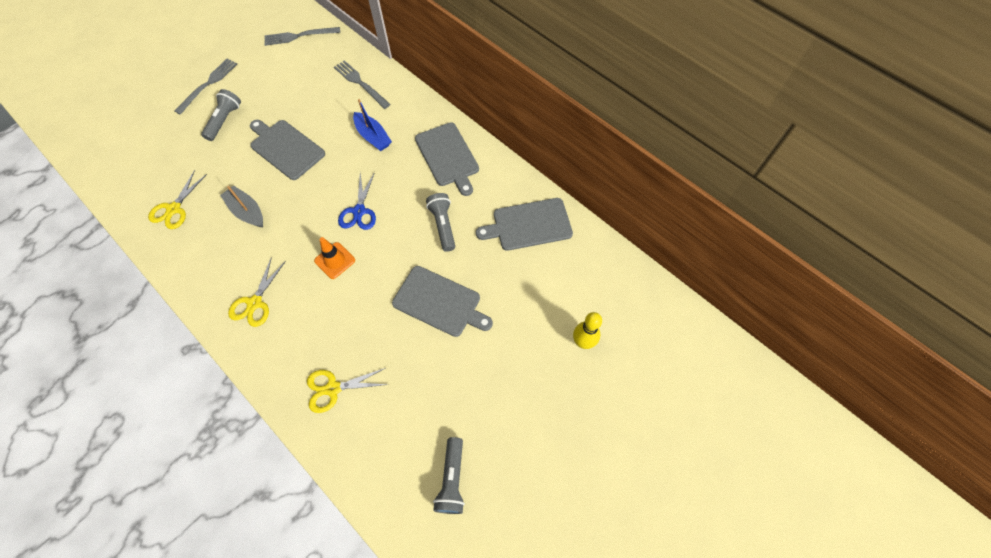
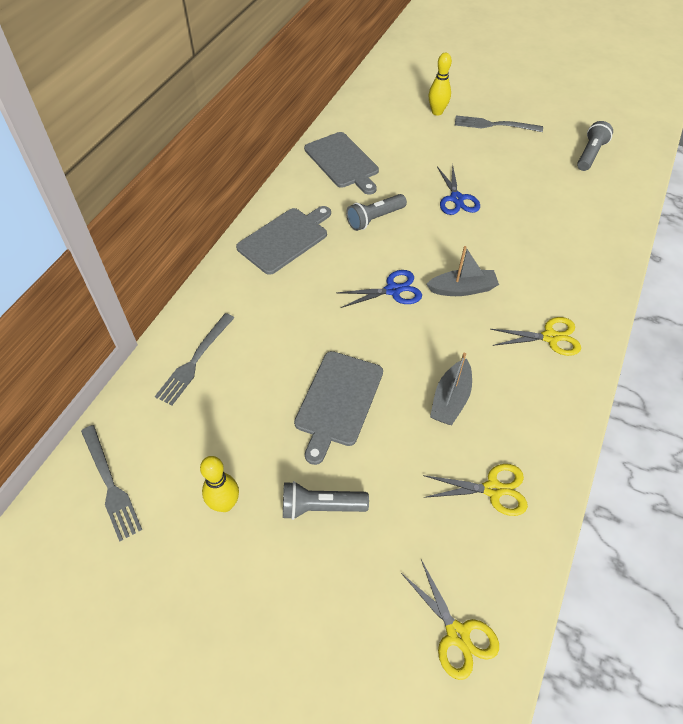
camera: 110 degrees left, 10 degrees down
(208, 84) = (255, 576): grey fork -> grey fork (494, 125)
(255, 80) = (225, 504): none -> yellow bowling pin
(333, 388) = (582, 243): yellow scissors -> yellow scissors (457, 634)
(335, 260) = (462, 289): orange traffic cone -> grey boat
(373, 136) = (282, 315): blue boat -> none
(439, 302) = (456, 199): grey cutting board -> blue scissors
(452, 480) = (590, 154): grey flashlight -> grey flashlight turned 45 degrees counterclockwise

